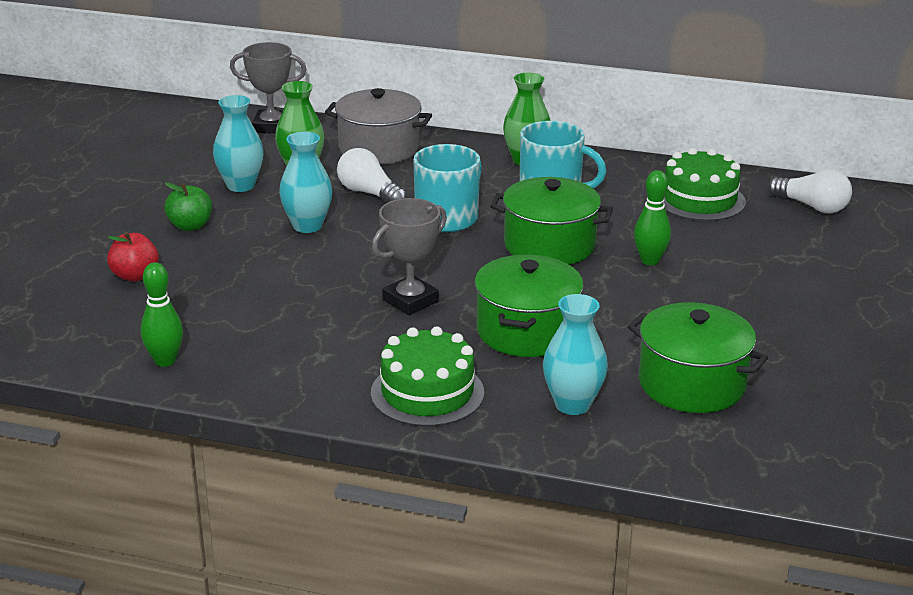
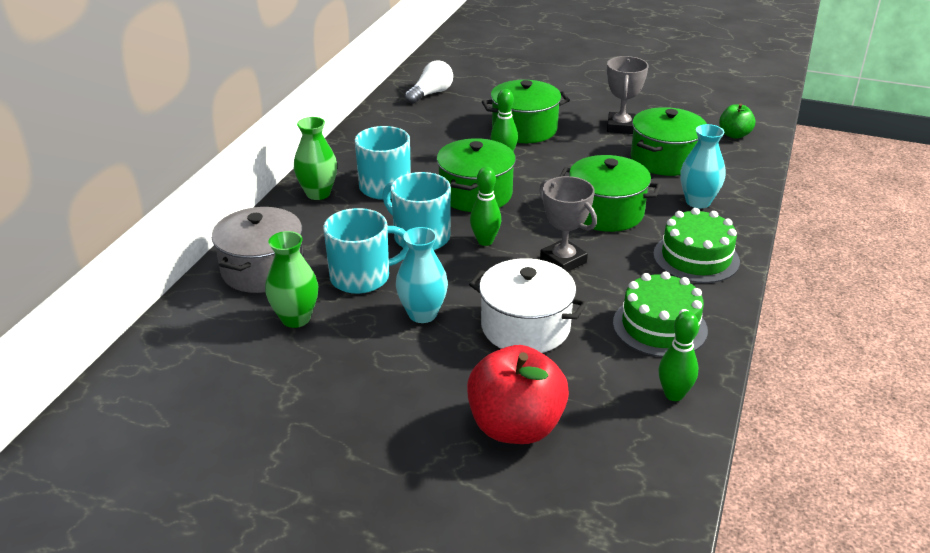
camera: 85 degrees left, 5 degrees up
(135, 276) = (515, 427): red apple -> red apple, size x1.88
(190, 226) = (410, 392): green apple -> green apple (734, 135)
(240, 185) = (321, 359): turquoise vase -> none
(271, 127) = (174, 341): grey trophy -> grey trophy (621, 127)
(284, 279) = (525, 327): none -> white pot
(369, 193) = (362, 277): white light bulb -> turquoise mug
(445, 254) = (485, 241): none -> green bowling pin
(699, 199) = (411, 129): green cake -> green cake (659, 326)
(738, 274) = (524, 129): none -> green pot

